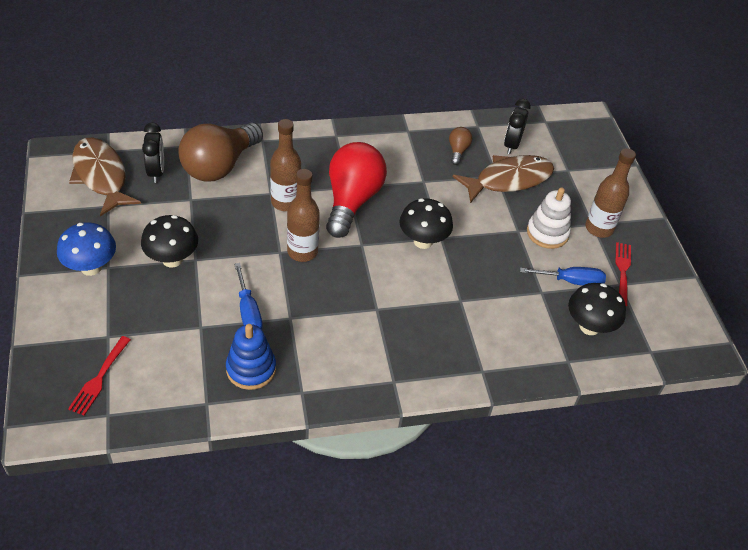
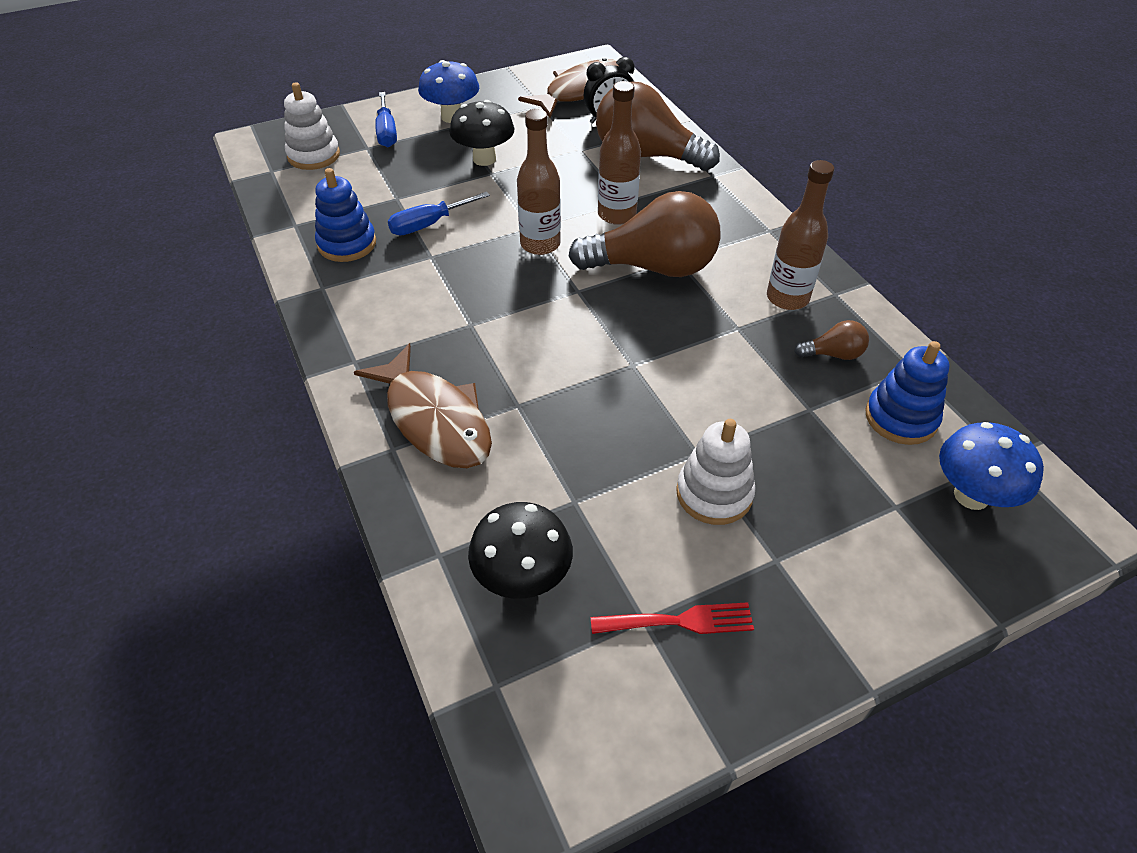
camera: 80 degrees right, 0 degrees up
(99, 378) = (314, 155): red fork -> white stacking toy
(352, 201) = (653, 267): red light bulb -> brown light bulb
(423, 241) = (614, 347): black mushroom -> none
(509, 180) = (810, 426): brown fish -> brown fish (434, 420)
(511, 145) = (901, 418): black clock -> blue stacking toy
(566, 142) = (971, 495): none -> blue mushroom
(571, 281) = (616, 540): blue screwdriver -> blue screwdriver (387, 132)
(599, 228) = (770, 572): brown bottle -> brown bottle (787, 298)

